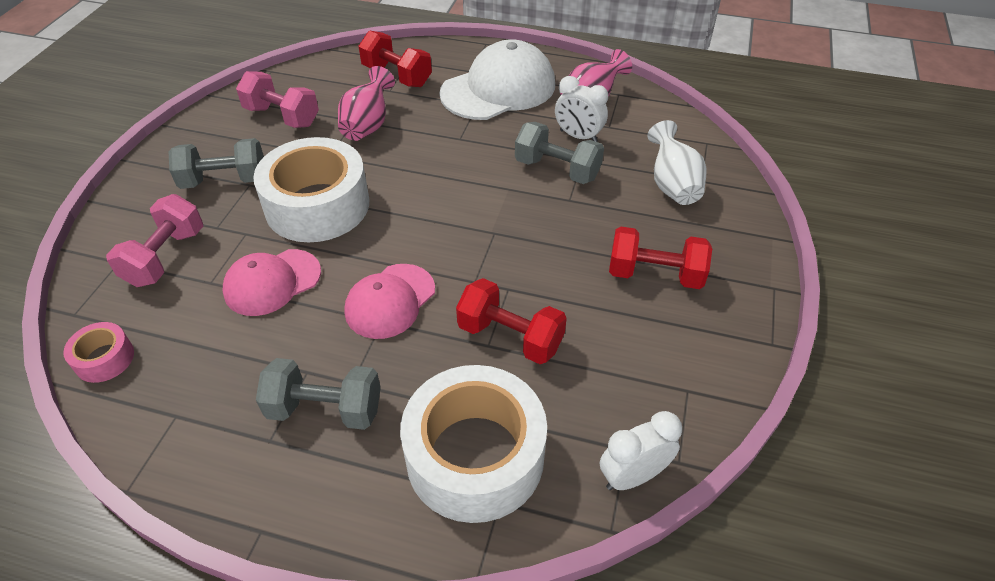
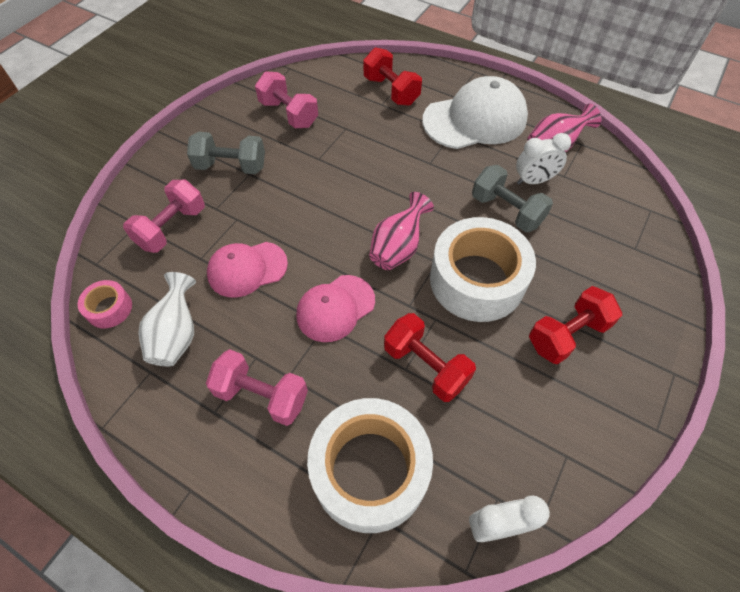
camera: 15 degrees right, 10 degrees up
(317, 205) = (298, 204): white tape -> white tape (477, 280)
(325, 409) = (262, 395): grey dumbbell -> pink dumbbell
(368, 126) = (356, 136): pink vase -> pink vase (398, 248)
(578, 136) = (533, 181): white clock -> white clock turned 60 degrees counterclockwise
(655, 274) = (567, 335): red dumbbell -> red dumbbell turned 60 degrees counterclockwise
(672, 185) = (606, 248): white vase -> white vase (177, 335)

